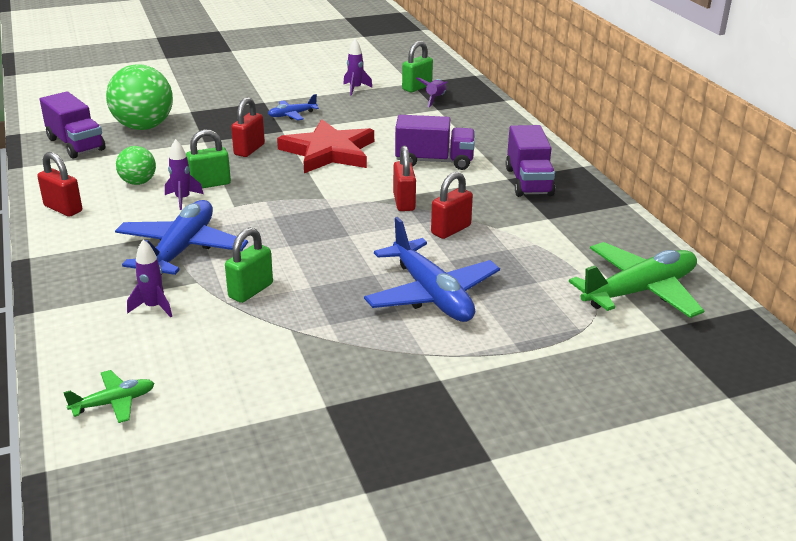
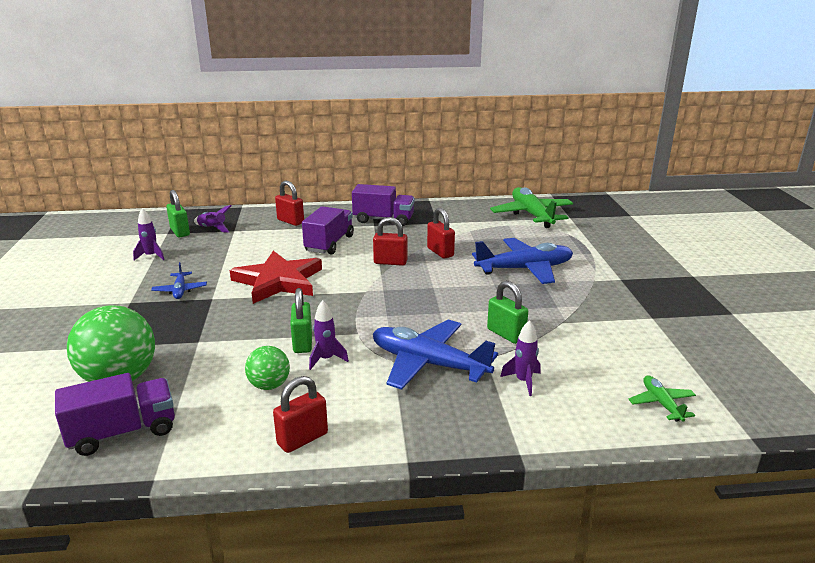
camera: 75 degrees left, 5 degrees down
(249, 150) = (241, 317): red padlock -> red padlock (290, 221)

